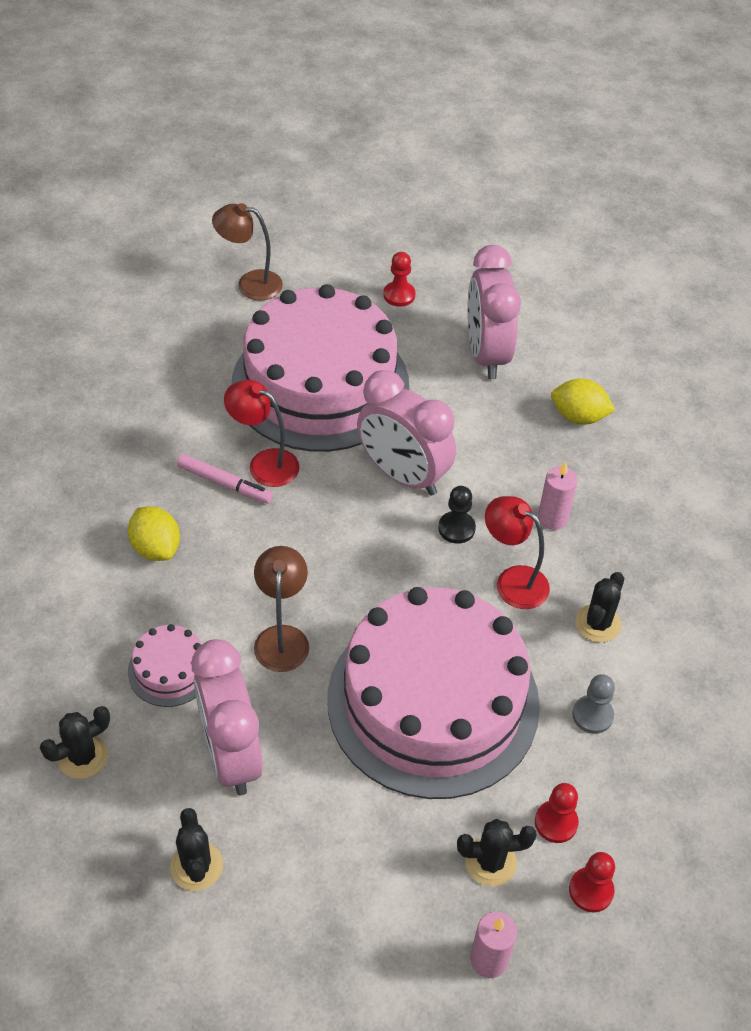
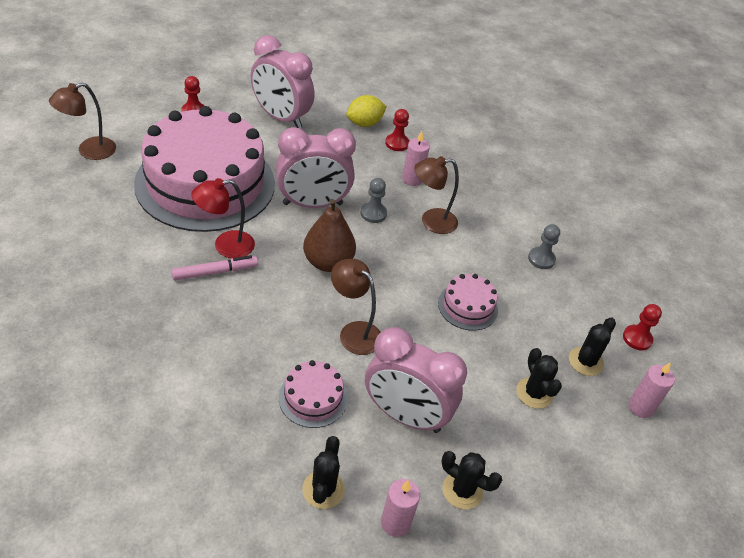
camera: 50 degrees left, 5 degrees down
(105, 838) = (395, 523): none -> pink candle
(156, 548) = (217, 336): yellow lemon -> none
(343, 548) = (328, 262): none -> brown pear
(433, 701) = (467, 306): pink cake -> pink cake, size x0.40
(456, 528) = (373, 213): black pawn -> grey pawn
(512, 581) = (431, 221): red lamp -> brown lamp
(556, 822) = (587, 320): red pawn -> red pawn (397, 143)
(598, 623) = (492, 215): black cactus -> black cactus (534, 393)

